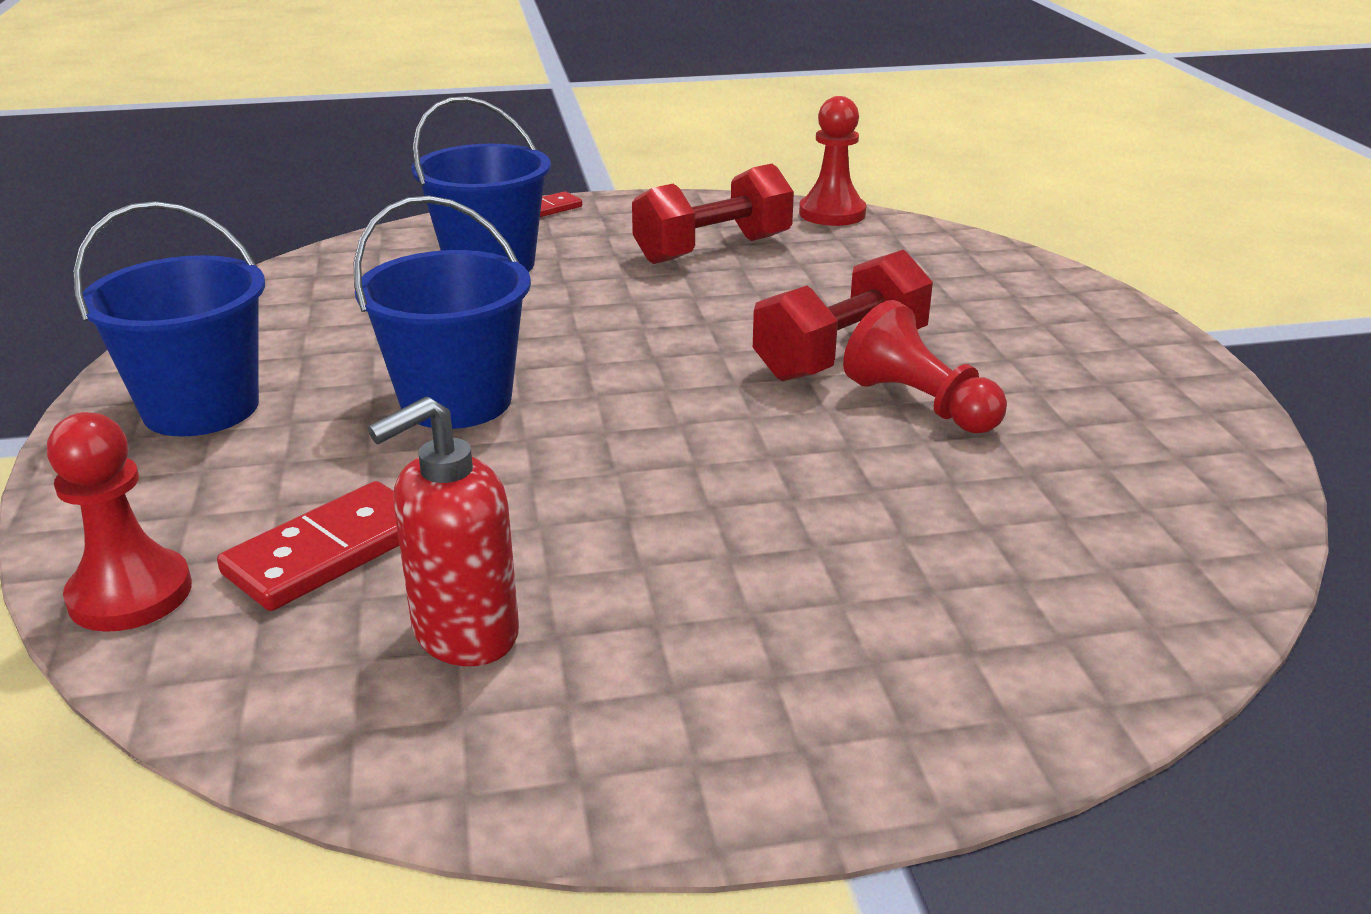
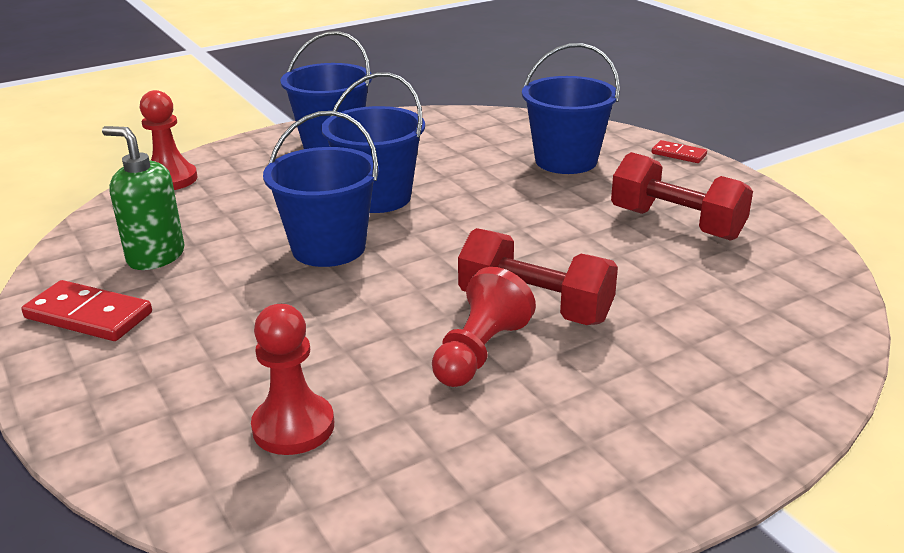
camera: 70 degrees right, 0 degrees up
(328, 552) = (215, 208): red domino -> red domino (89, 315)
(464, 634) = (155, 257): red soap dispenser -> green soap dispenser
(582, 462) = (329, 248): none -> blue bucket
(832, 213) = (818, 258): red pawn -> red pawn (293, 427)

